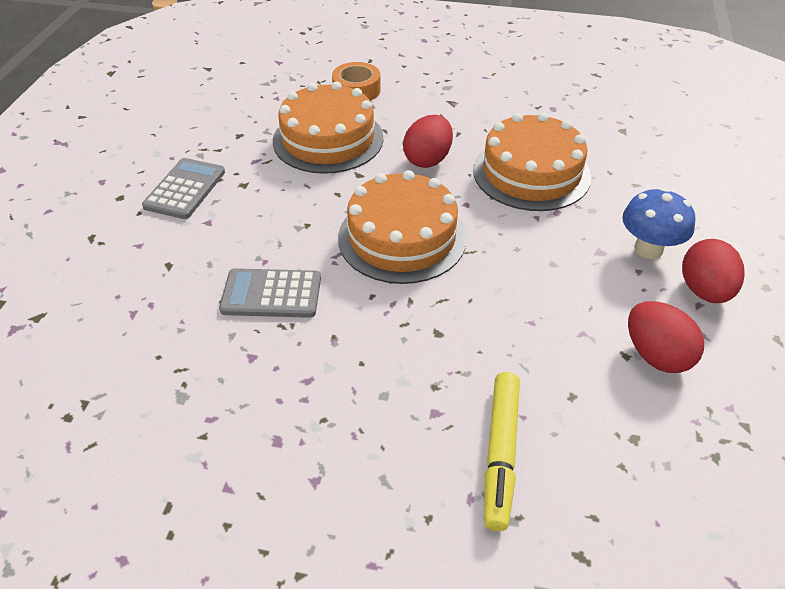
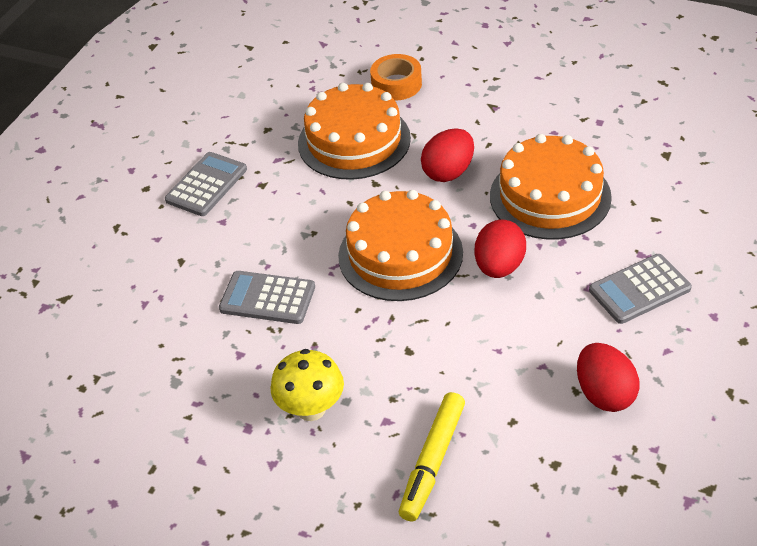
camera: 15 degrees right, 0 degrees up
(346, 409) = (311, 409): none -> yellow mushroom
(648, 249) = (639, 289): blue mushroom -> grey calculator
(704, 291) = (678, 338): red egg -> red egg (499, 267)

